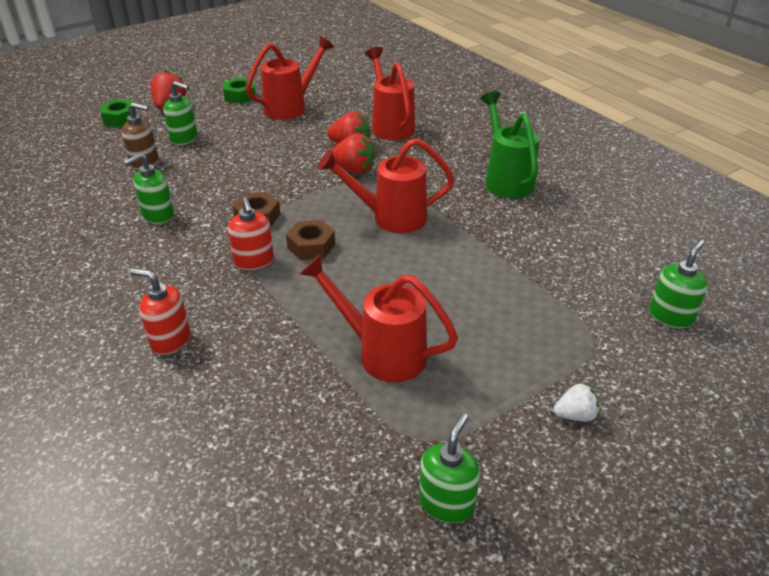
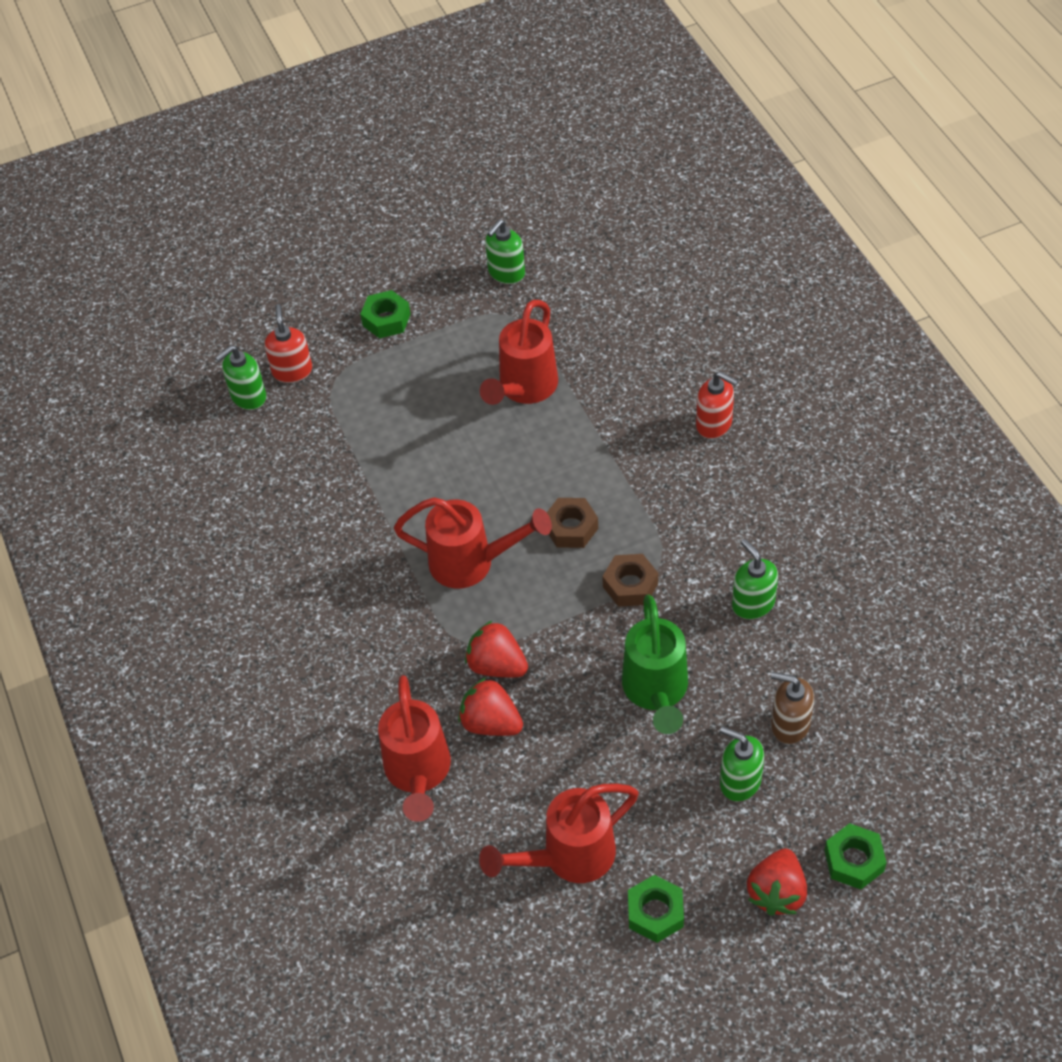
camera: 165 degrees left, 15 degrees up
(158, 215) = (753, 603): green soap dispenser -> green soap dispenser turned 90 degrees counterclockwise
(254, 261) = (635, 513): red soap dispenser -> red soap dispenser (292, 370)
(381, 353) = (524, 389): red watering can -> red watering can turned 75 degrees clockwise
(505, 179) = (304, 617): green watering can -> green watering can (656, 693)
(575, 415) = (386, 320): white strawberry -> green nut

